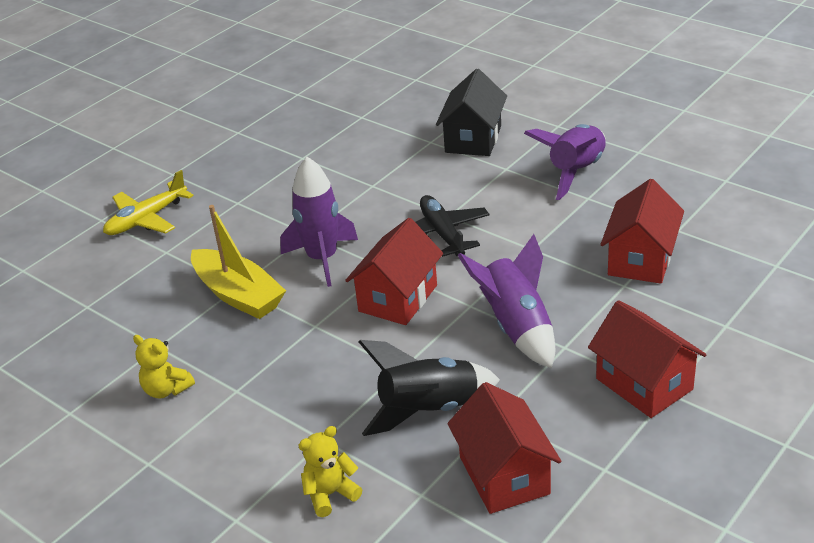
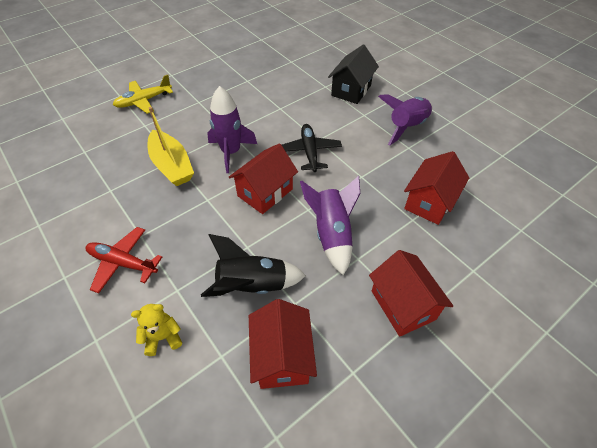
camera: 10 degrees right, 15 degrees up
(166, 389) = (100, 223): yellow teddy bear -> none
(227, 427) = (123, 263): none -> red plane

